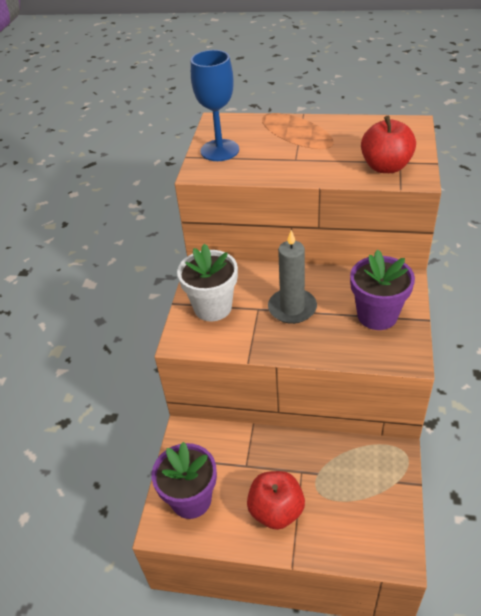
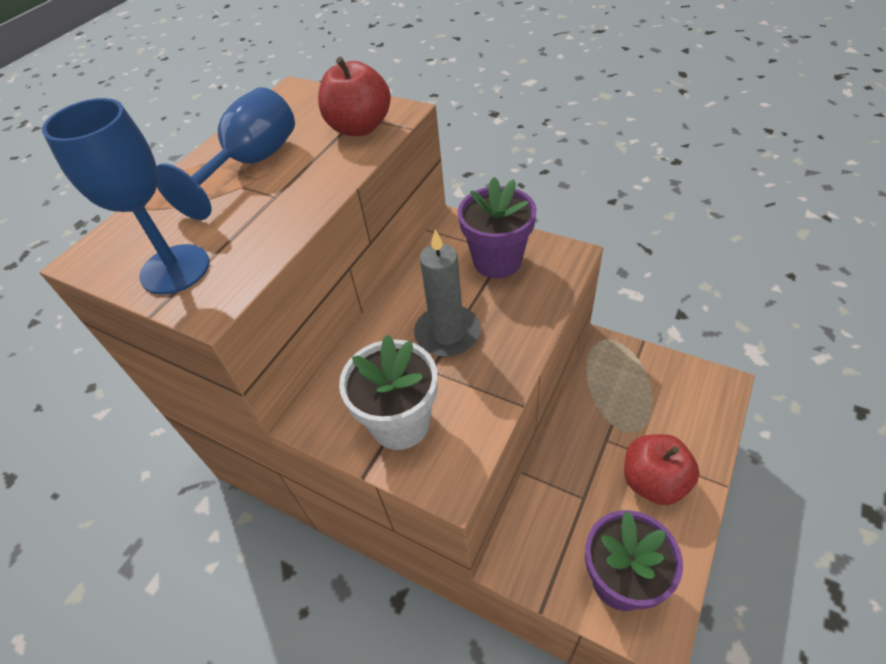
camera: 70 degrees left, 5 degrees up
(320, 139) = (251, 164): none -> blue goblet

